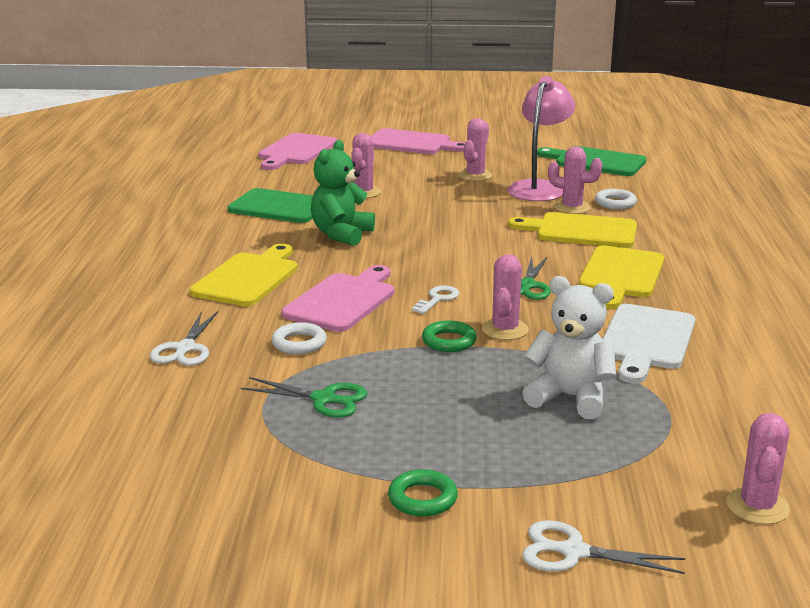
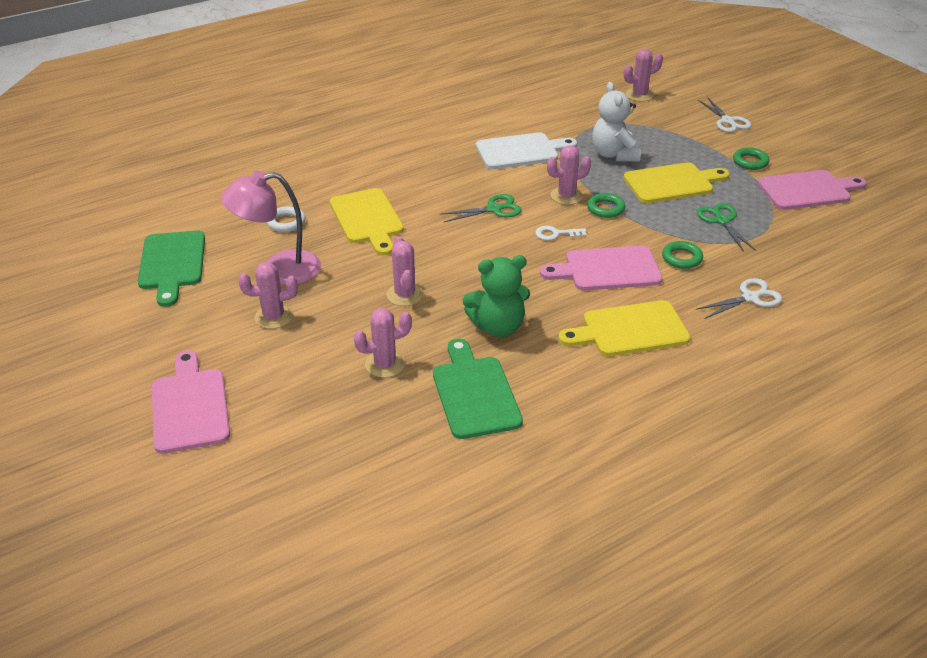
camera: 125 degrees left, 15 degrees up
(296, 151) = (291, 488): pink cutting board -> pink cutting board (807, 190)
(299, 343) = (682, 258): white ring -> green ring
(572, 208) = (317, 238): pink cactus -> pink cactus (405, 295)
(621, 275) = (435, 182): yellow cutting board -> yellow cutting board (672, 183)

